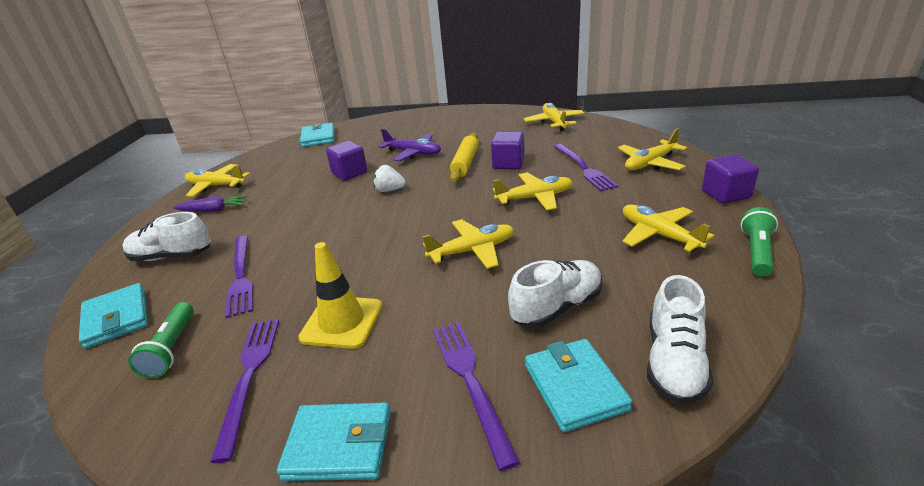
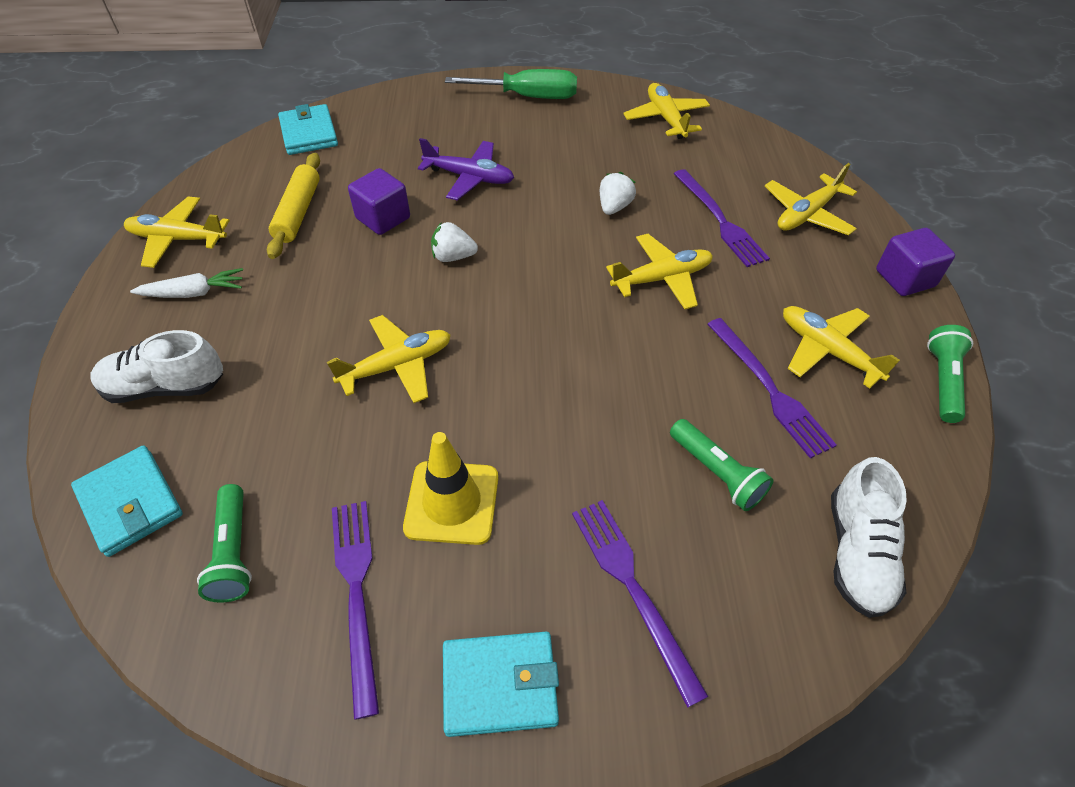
camera: 10 degrees left, 20 degrees up
(214, 210) = (194, 293): purple carrot -> white carrot
(240, 276) = (284, 424): purple fork -> purple fork (768, 388)
(463, 117) = (528, 97): none -> green screwdriver
(465, 163) = (552, 203): yellow rolling pin -> yellow rolling pin (298, 212)
(472, 250) = (595, 377): yellow plane -> yellow plane (397, 366)
(508, 164) = (614, 207): purple cube -> white strawberry
(557, 307) = (717, 473): white shoe -> green flashlight
(575, 387) = (752, 592): turquoise wallet -> none

